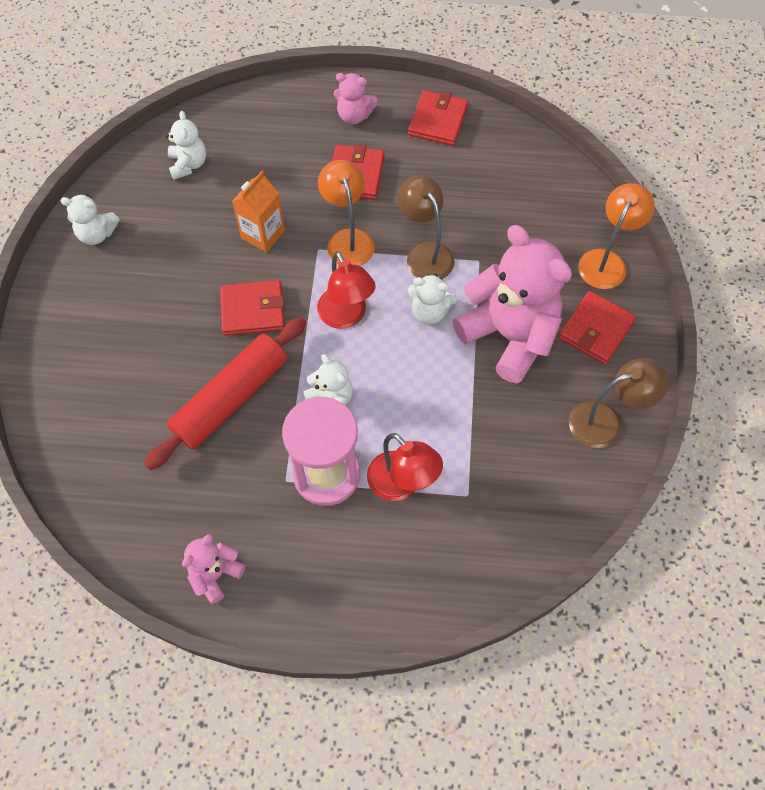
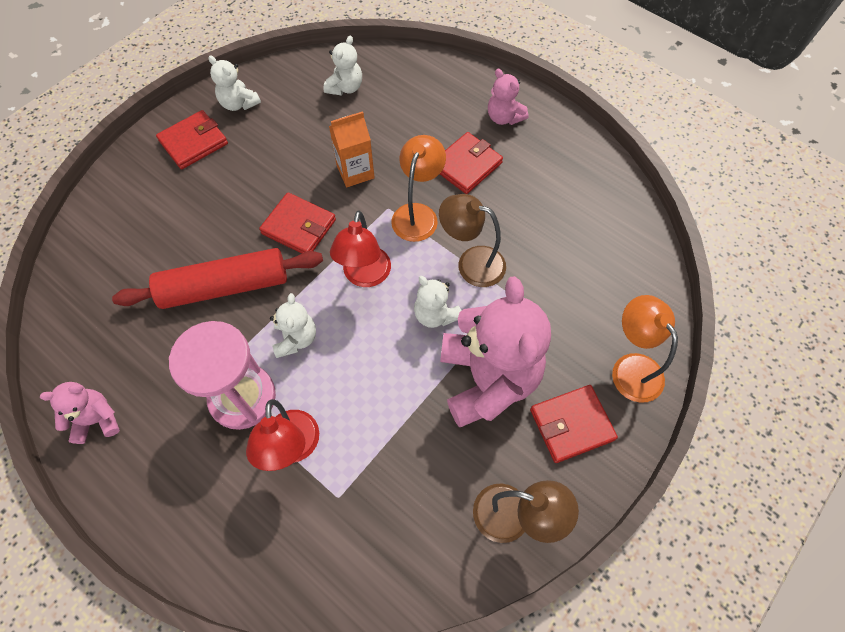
camera: 35 degrees right, 0 degrees up
(425, 253) = (471, 263): brown lamp -> brown lamp turned 75 degrees counterclockwise
(438, 121) = (571, 158): red wallet -> red wallet (193, 142)
(606, 261) = (631, 367): orange lamp -> orange lamp turned 90 degrees counterclockwise

